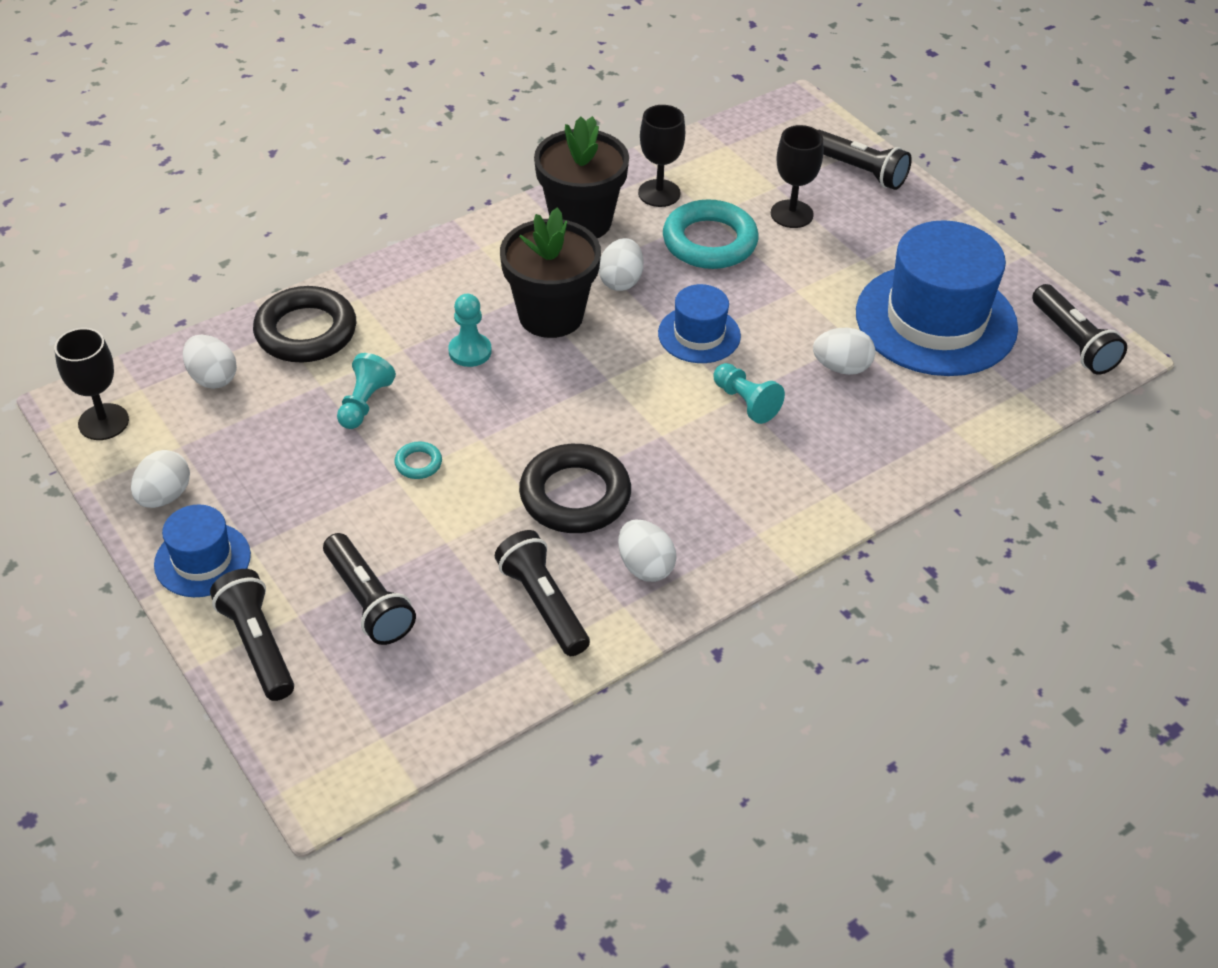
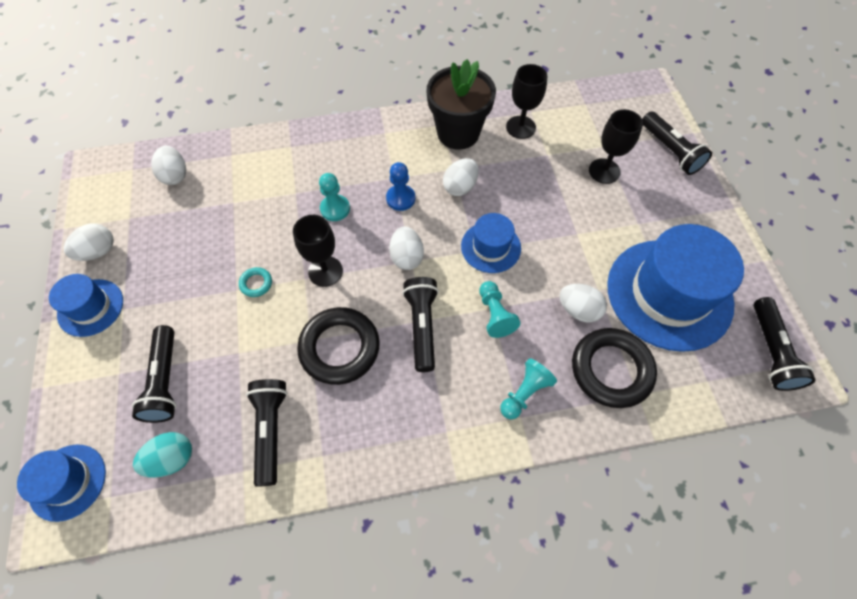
camera: 25 degrees right, 15 degrees up
(103, 422) = (98, 185): black goblet -> black goblet (325, 271)
(258, 645) = (82, 387): black flashlight -> black flashlight (422, 326)
(306, 332) = (246, 160): black ring -> black ring (611, 370)
(314, 743) = (68, 482): none -> blue hat
(364, 403) = (250, 225): turquoise pawn -> turquoise pawn (524, 393)
(436, 673) = (172, 459): none -> turquoise egg
(551, 315) = (400, 198): black flower pot -> blue pawn
(645, 566) = (354, 427): white egg -> white egg (406, 257)
(709, 242) = (535, 175): turquoise ring -> none

